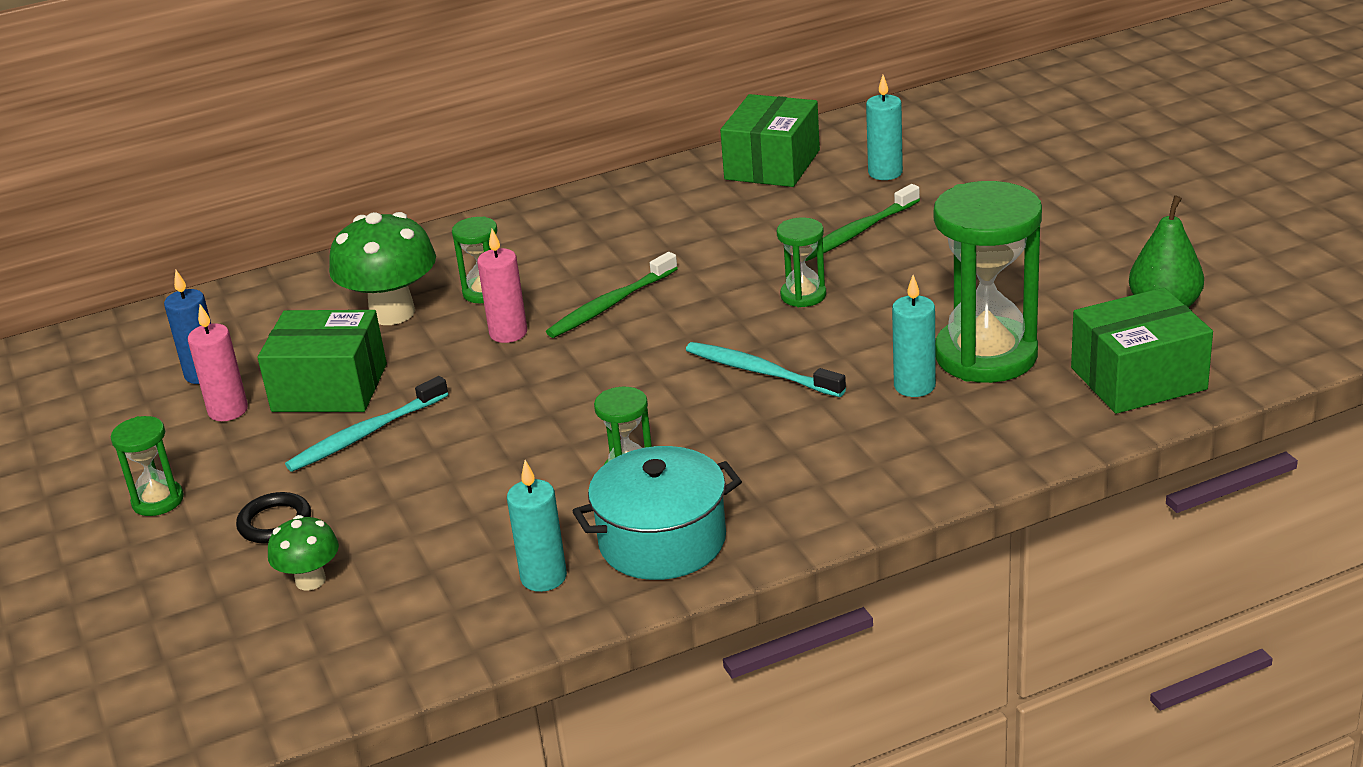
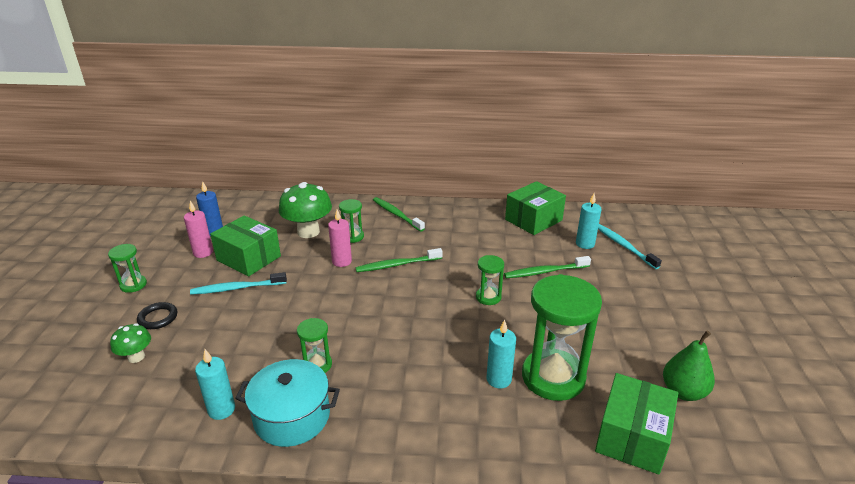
camera: 25 degrees right, 0 degrees up
(525, 233) = (396, 214): none -> green toothbrush
(760, 371) = (430, 333): turquoise toothbrush -> turquoise toothbrush (624, 246)
(1138, 378) = (632, 437): green box -> green box turned 75 degrees counterclockwise

